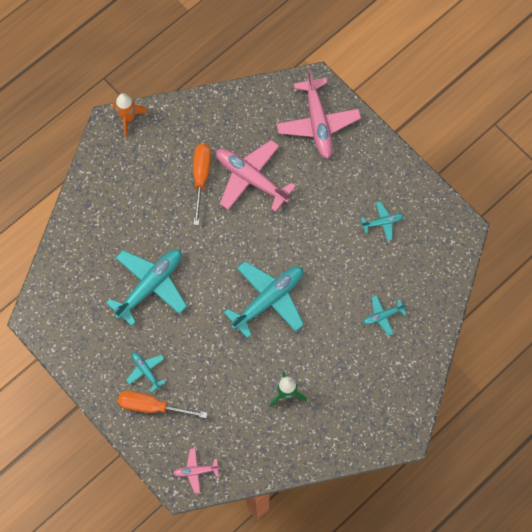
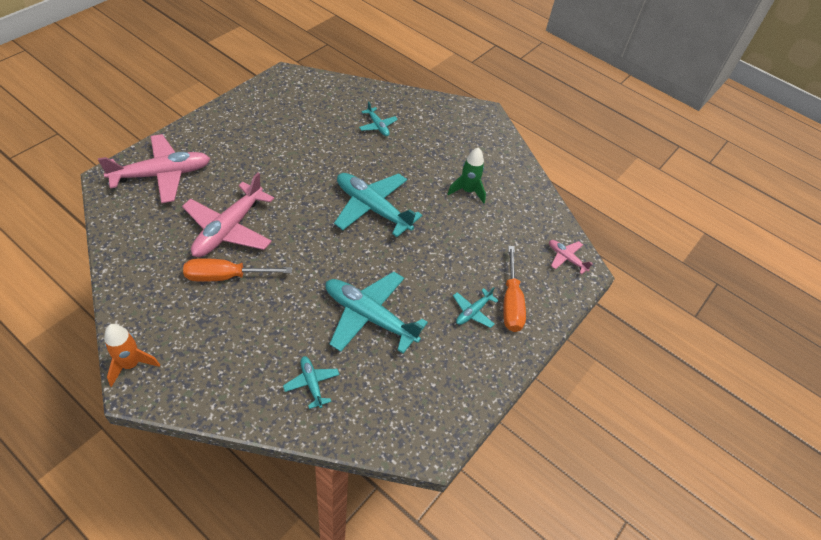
camera: 105 degrees left, 20 degrees down
(196, 471) = (566, 258): pink plane -> pink plane turned 150 degrees clockwise
(382, 222) = (281, 126): turquoise plane -> turquoise plane (311, 383)

